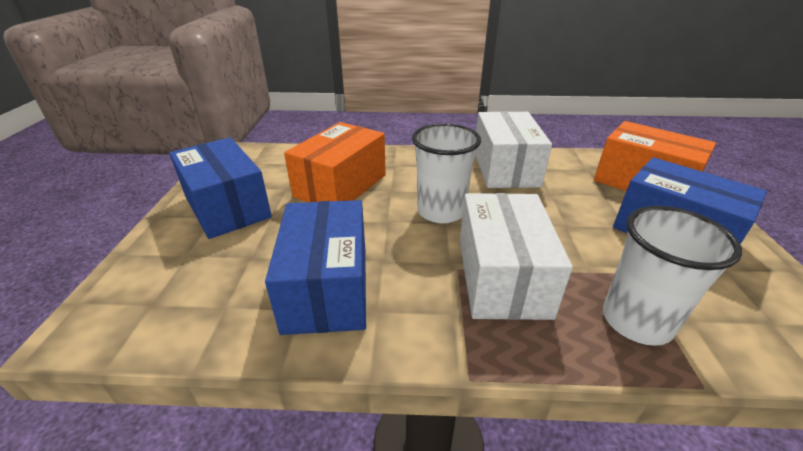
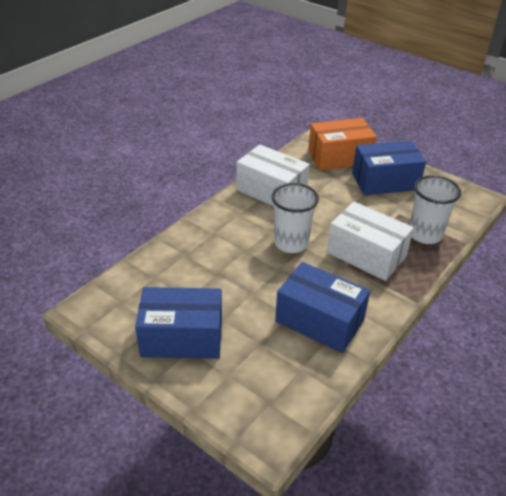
camera: 55 degrees left, 5 degrees up
(341, 186) = (214, 270): orange box -> none

